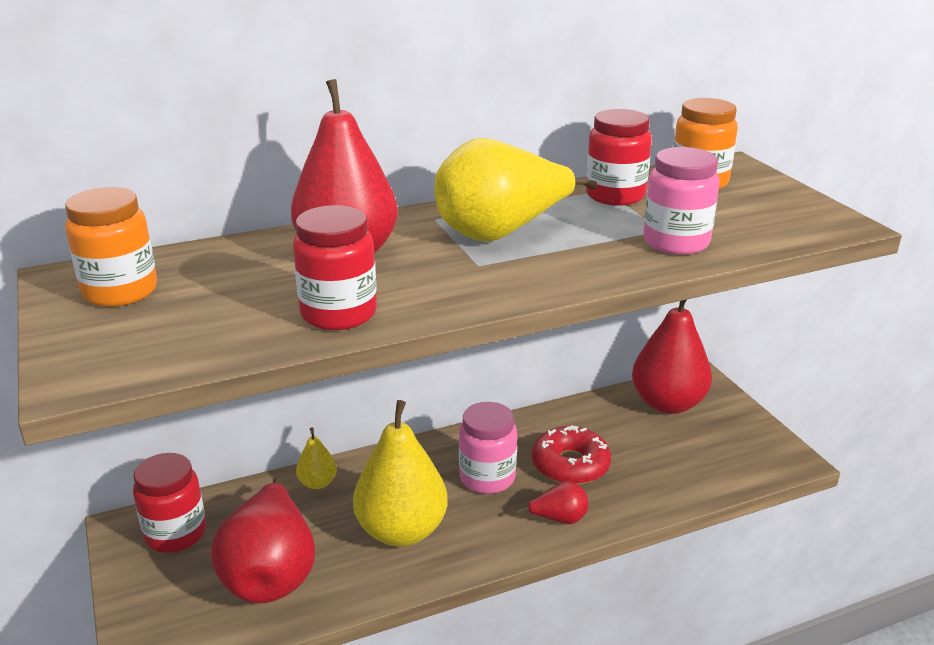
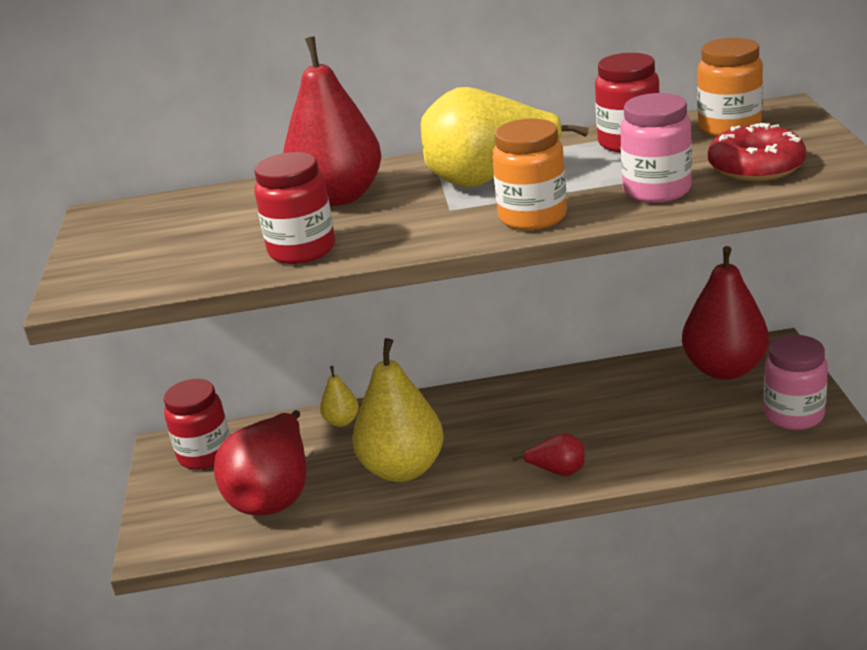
camera: 20 degrees right, 0 degrees up
(120, 291) = (136, 227): orange jar -> orange jar (532, 217)
(487, 478) = (503, 428): pink jar -> pink jar (793, 415)
(570, 465) = (592, 422): red donut -> red donut (755, 167)

